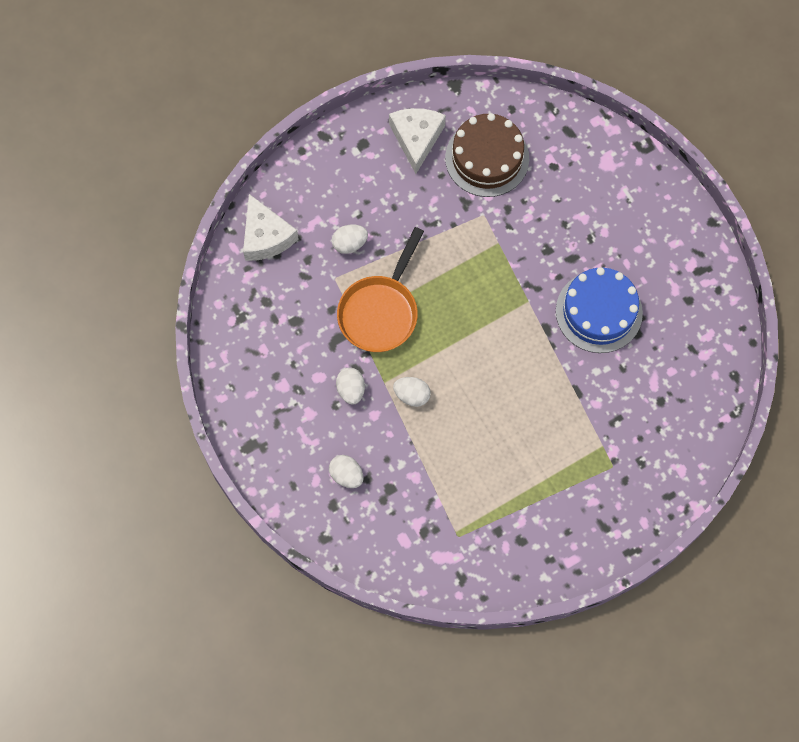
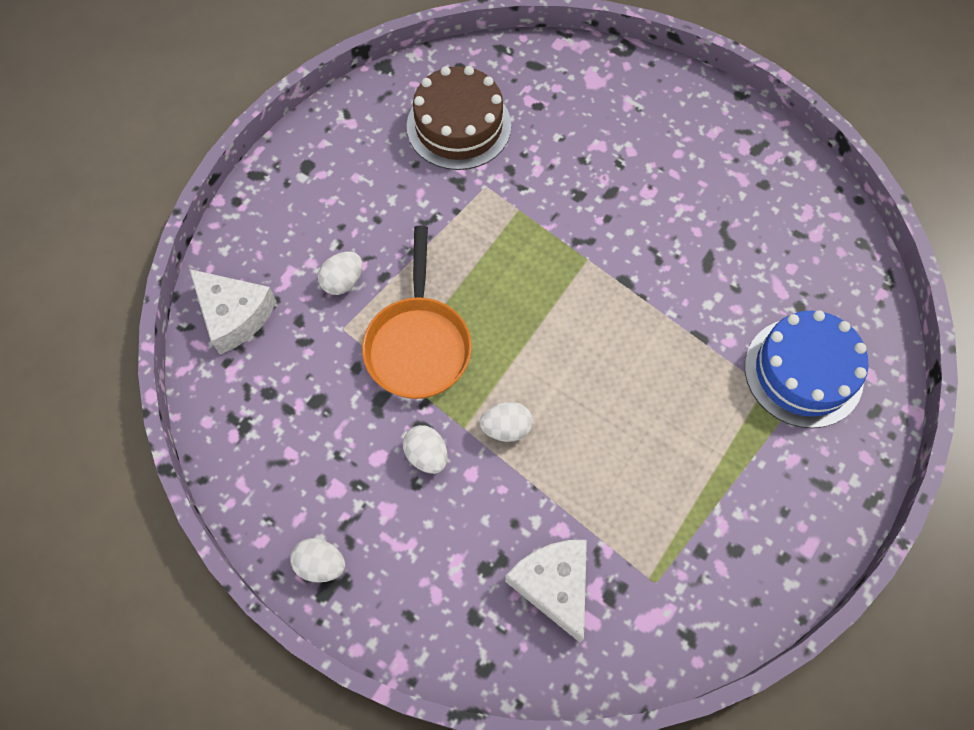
camera: 25 degrees left, 5 degrees down
(346, 475) = (473, 568): white egg -> white egg (321, 564)
(416, 138) = (367, 136): white cheese -> white cheese (554, 585)
(599, 312) = (673, 237): blue cake -> blue cake (803, 372)

